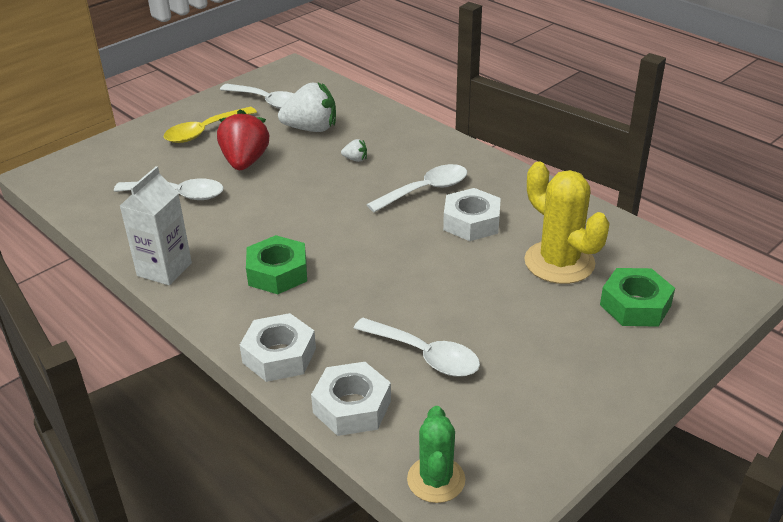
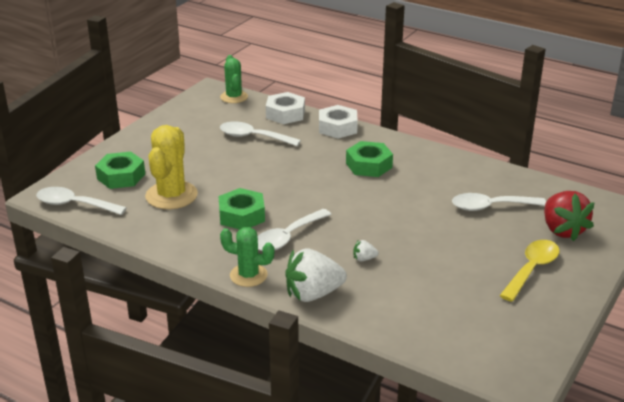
camera: 165 degrees right, 5 degrees down
(164, 269) = (446, 158): white carton -> none
(245, 162) = (463, 242): red strawberry -> red strawberry (562, 230)
(267, 102) = (503, 318): white spoon -> white spoon (75, 205)
(311, 129) = (429, 288): white strawberry -> white strawberry (313, 294)
(471, 222) = (242, 215): white nut -> green nut
(477, 158) = (248, 275): none -> green cactus
(559, 262) = (171, 195): yellow cactus -> yellow cactus turned 60 degrees clockwise

